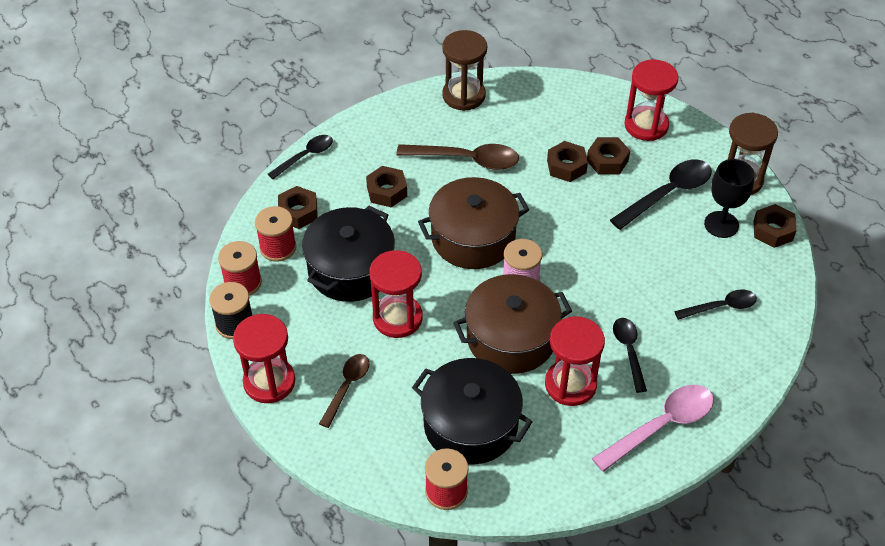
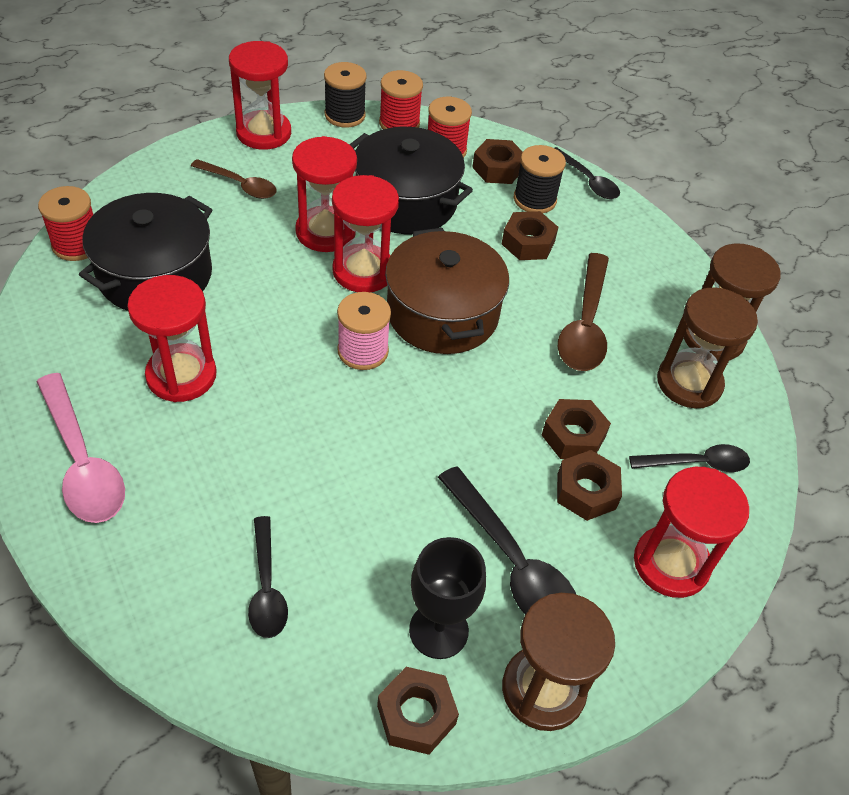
camera: 90 degrees right, 0 degrees up
(334, 188) = (534, 199): none -> black spool
(438, 288) = (363, 271): none -> red hourglass
(507, 110) = (689, 383): none -> brown hourglass
(511, 338) = (270, 328): brown pot -> none
(629, 351) = (216, 449): black spoon -> black spoon (696, 463)

